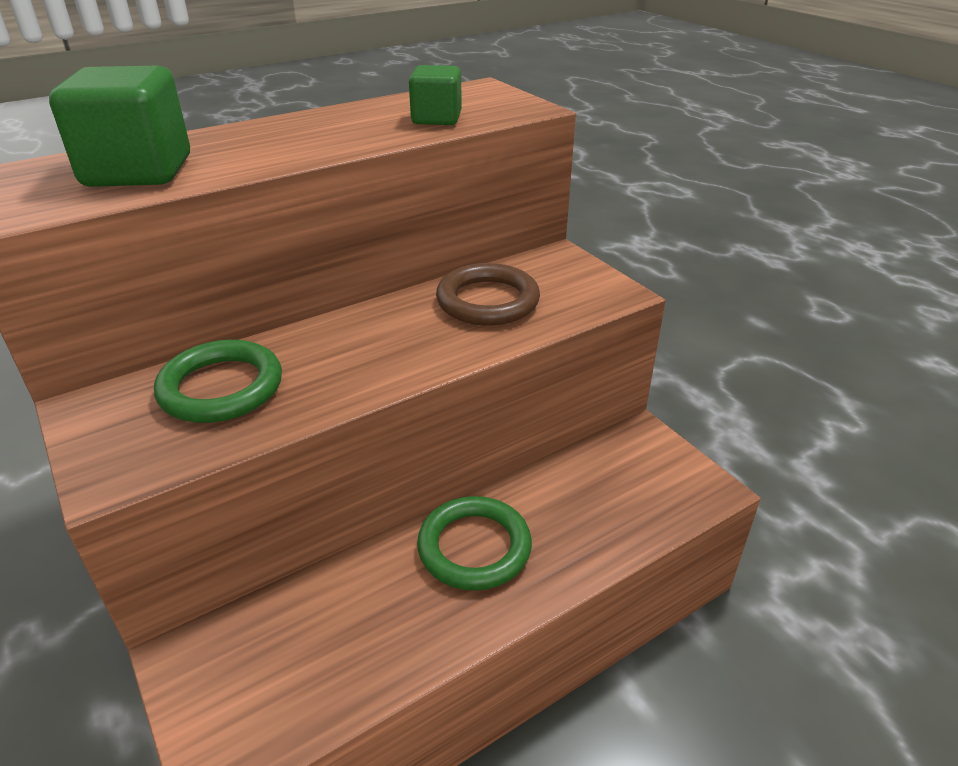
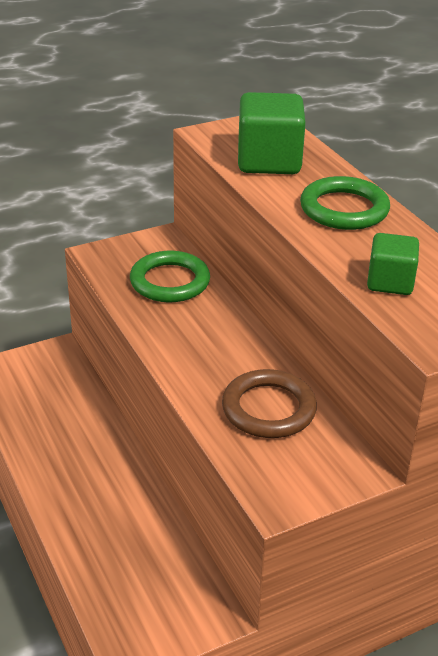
camera: 95 degrees right, 0 degrees up
(474, 547) = (103, 476): green ring -> green ring (344, 209)

